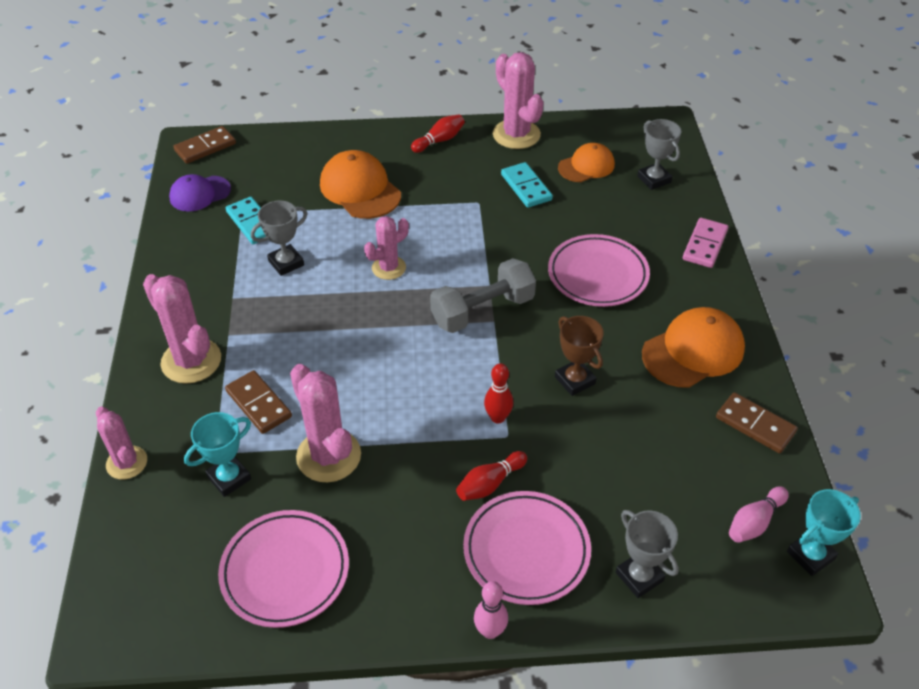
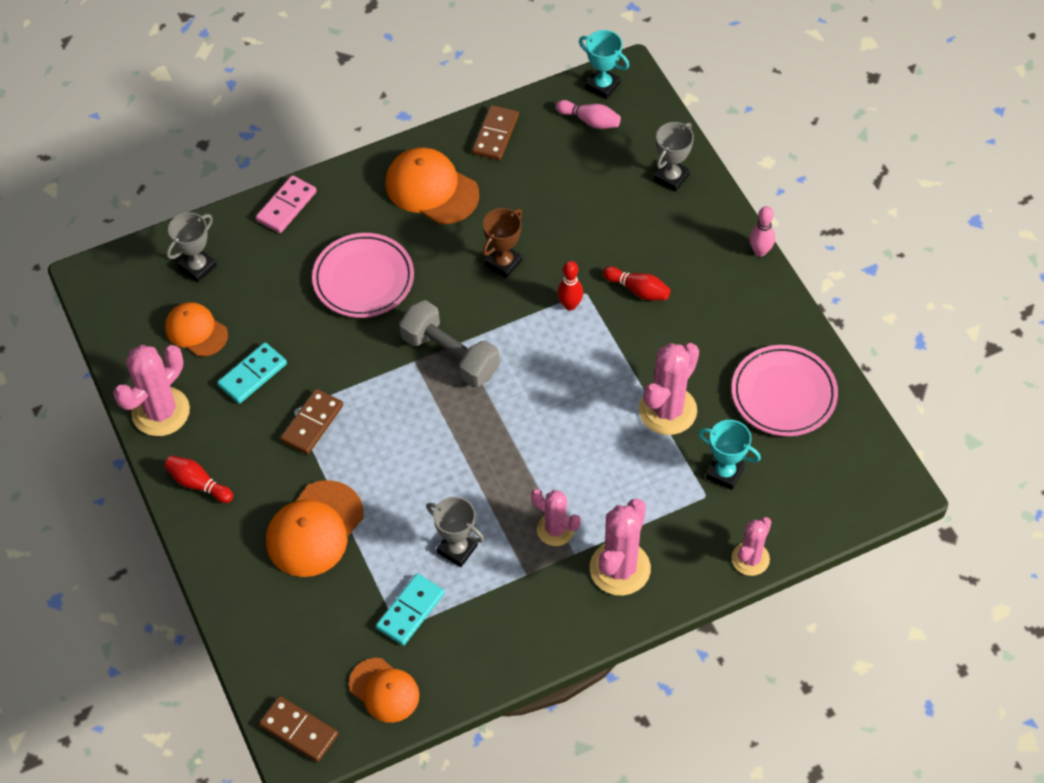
camera: 110 degrees left, 10 degrees up
(200, 194) = (384, 690): purple cap -> orange cap
(259, 404) = (641, 488): brown domino -> brown domino (312, 423)
(388, 268) = (426, 454): pink cactus -> pink cactus (555, 529)
(526, 551) = (685, 249): pink plate -> none
(705, 245) = (286, 206): pink domino -> pink domino turned 60 degrees counterclockwise

